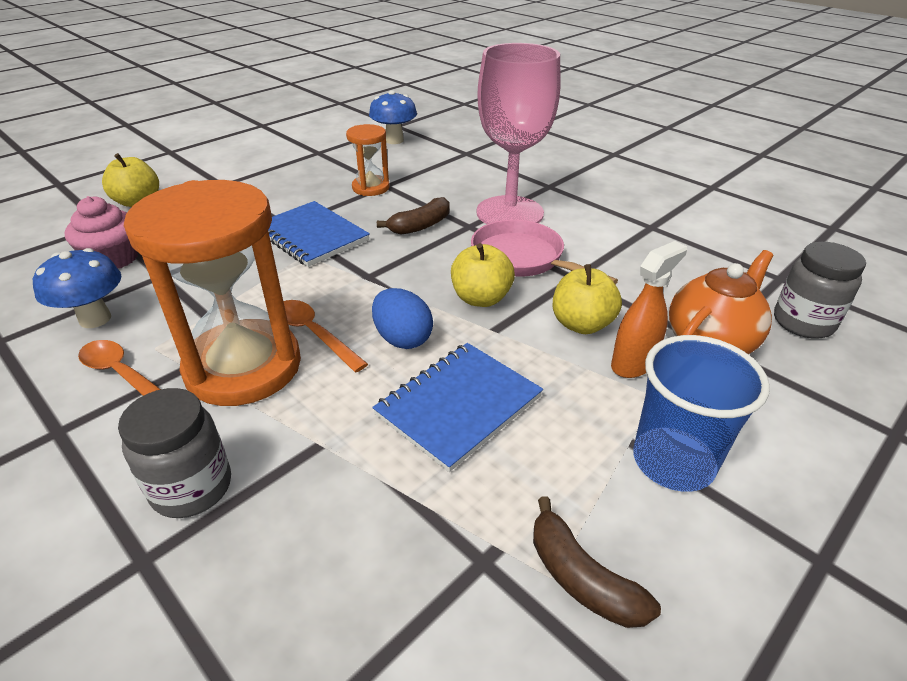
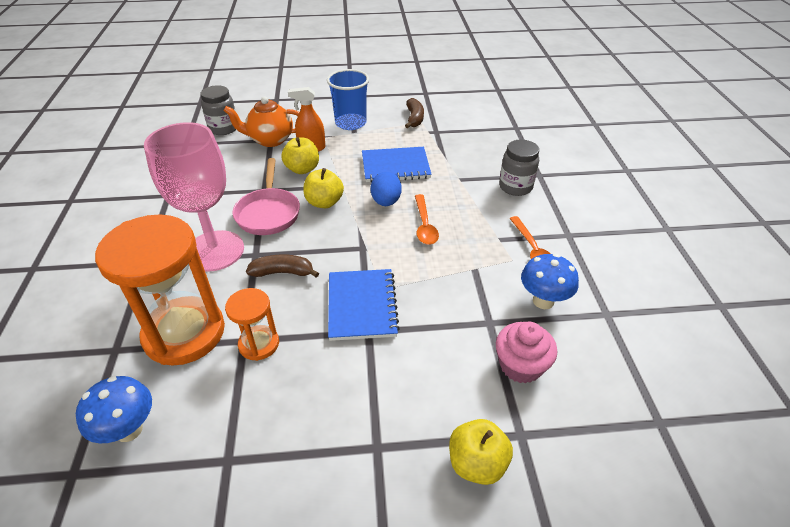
camera: 140 degrees left, 5 degrees up
(243, 367) = (471, 225): orange hourglass -> orange hourglass (184, 333)

